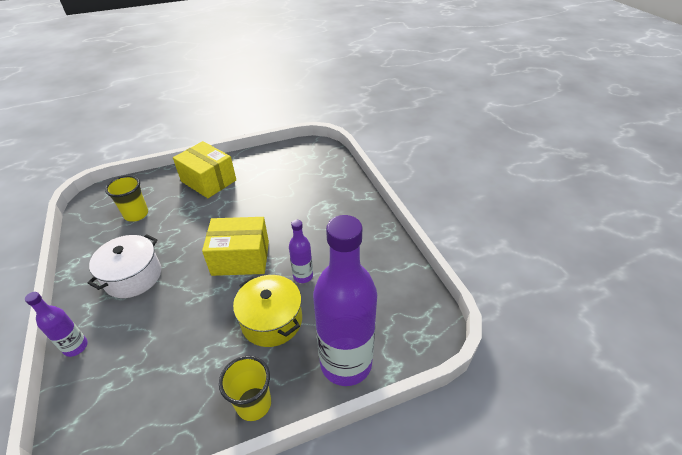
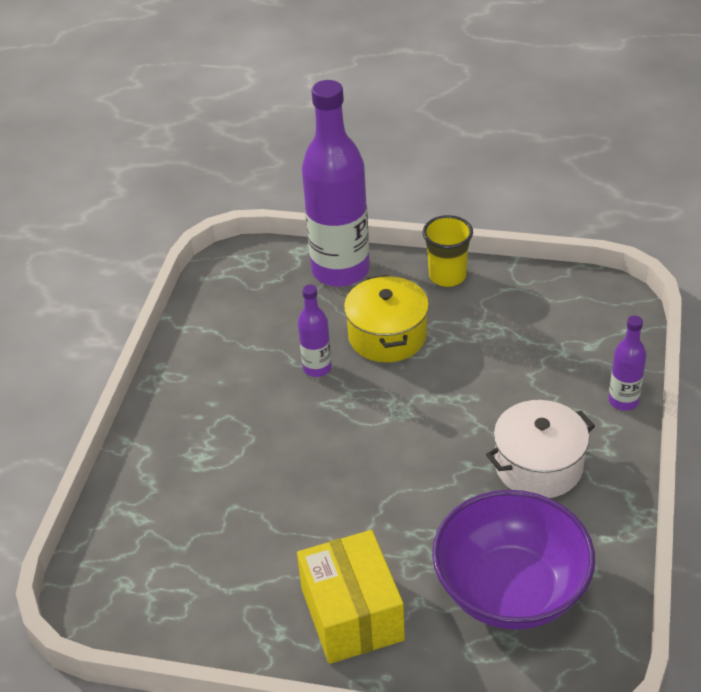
camera: 145 degrees left, 0 degrees up
(136, 214) = (510, 590): yellow cup -> purple bowl
(241, 258) = (379, 428): yellow box -> none

